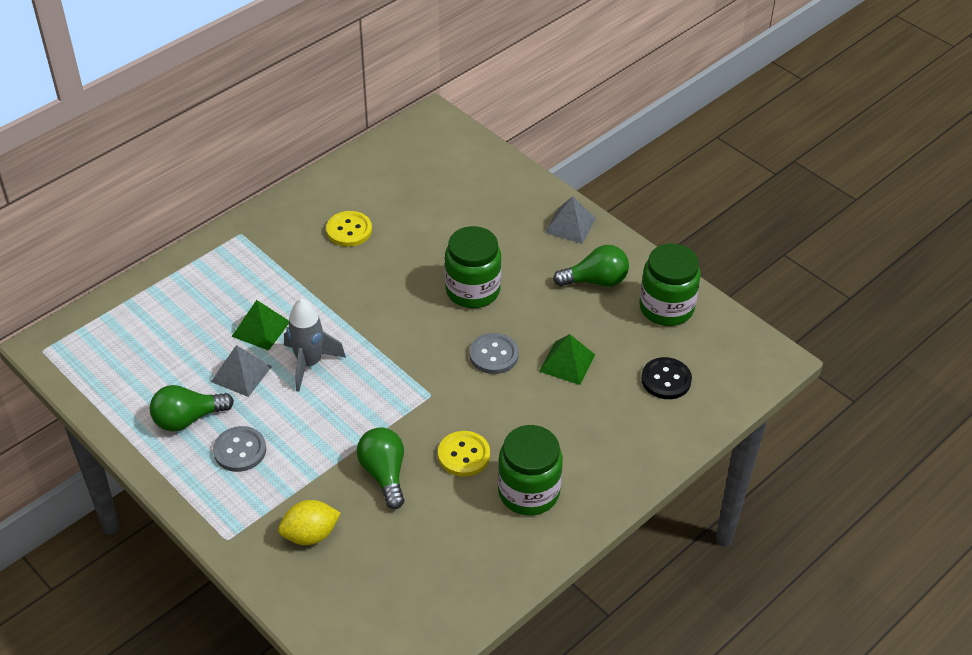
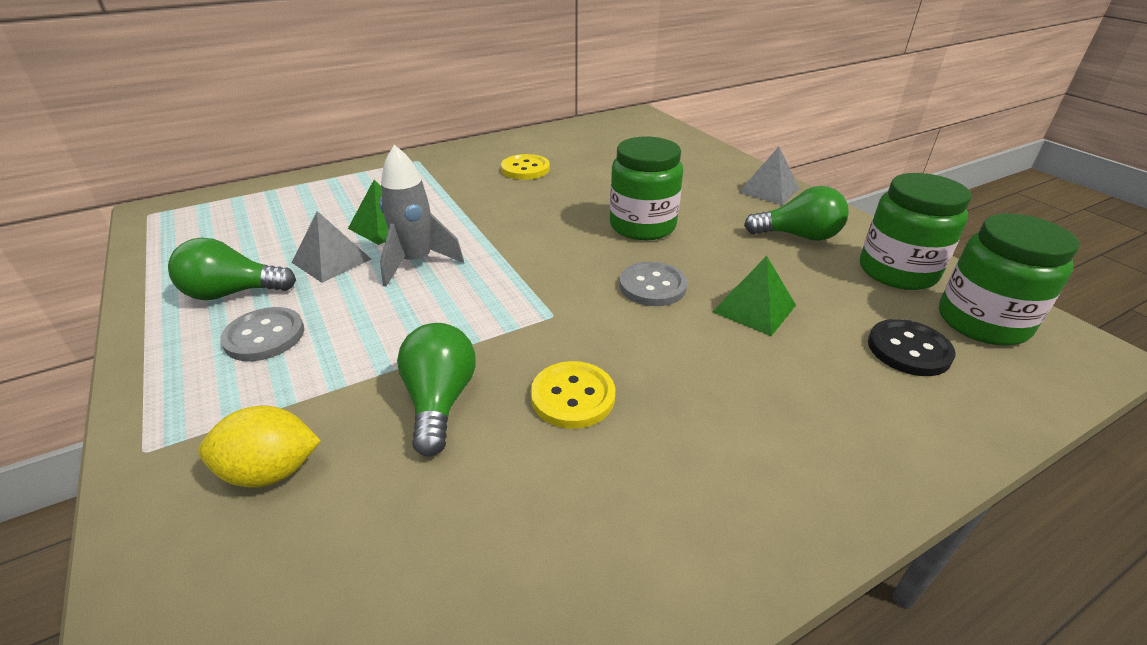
camera: 15 degrees right, 10 degrees down
(528, 492) = (666, 474): green jar -> green jar (982, 322)

